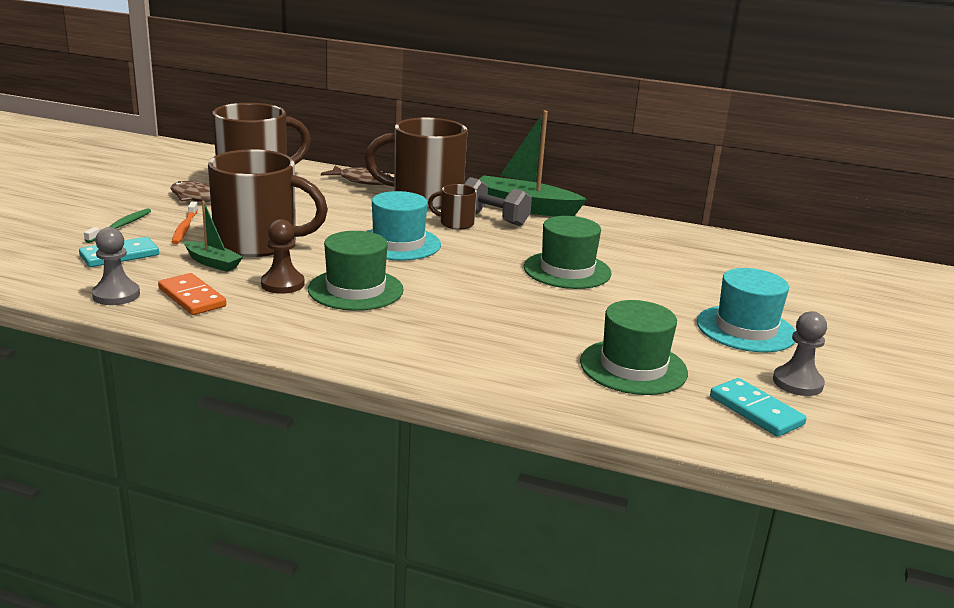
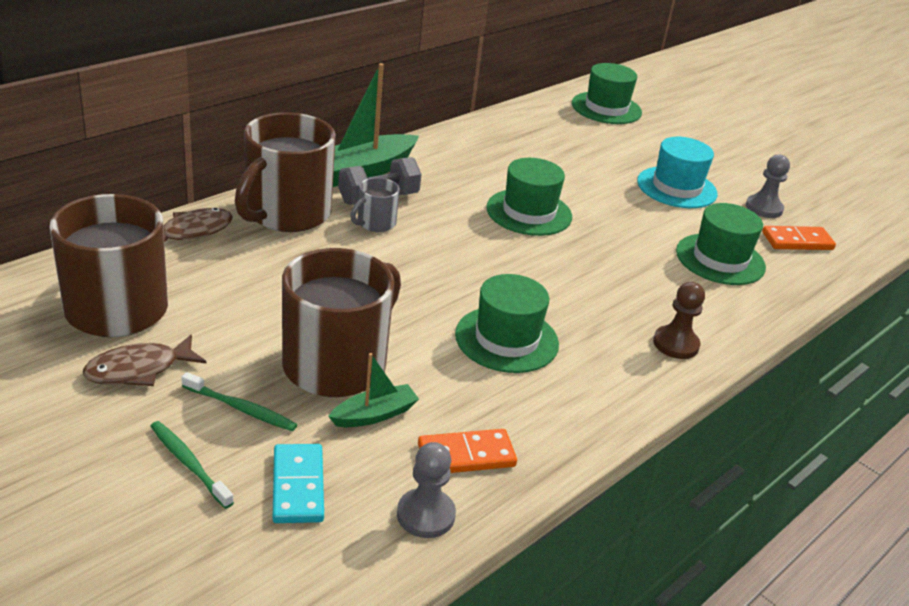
camera: 65 degrees left, 10 degrees up
(184, 228) = (241, 409): orange toothbrush -> green toothbrush
(282, 284) = (466, 381): brown pawn -> brown pawn (675, 344)
(398, 244) = (405, 275): turquoise hat -> none
(455, 223) = (375, 223): brown mug -> grey mug
(756, 411) = (797, 241): turquoise domino -> orange domino
(847, 275) = (606, 108): none -> green hat

